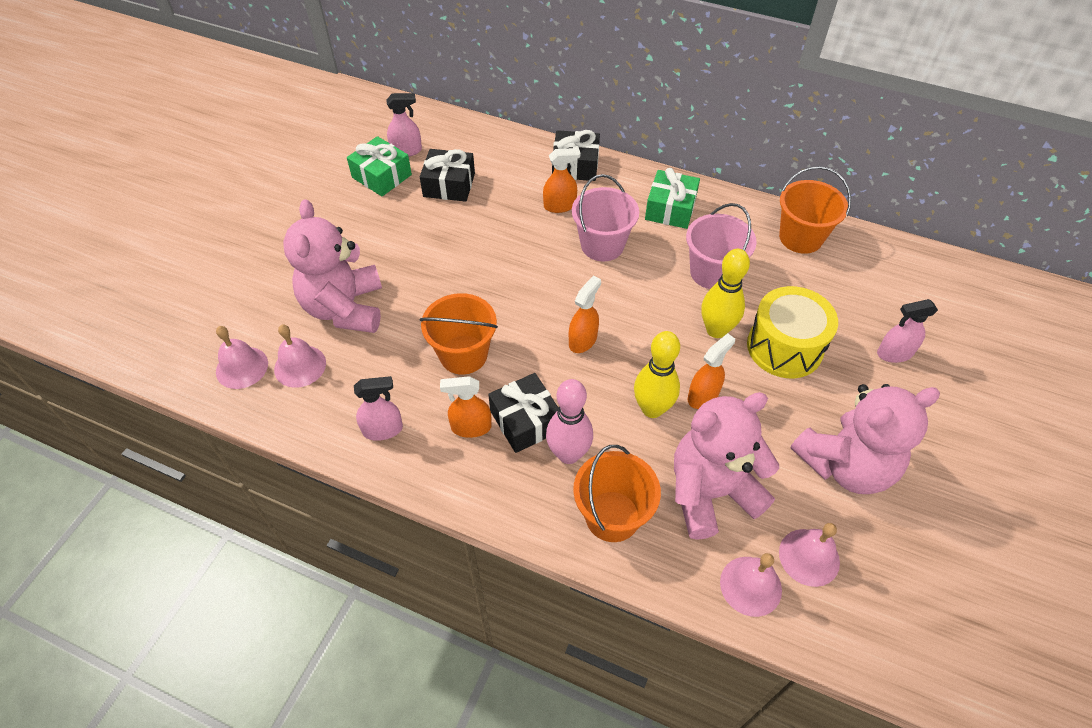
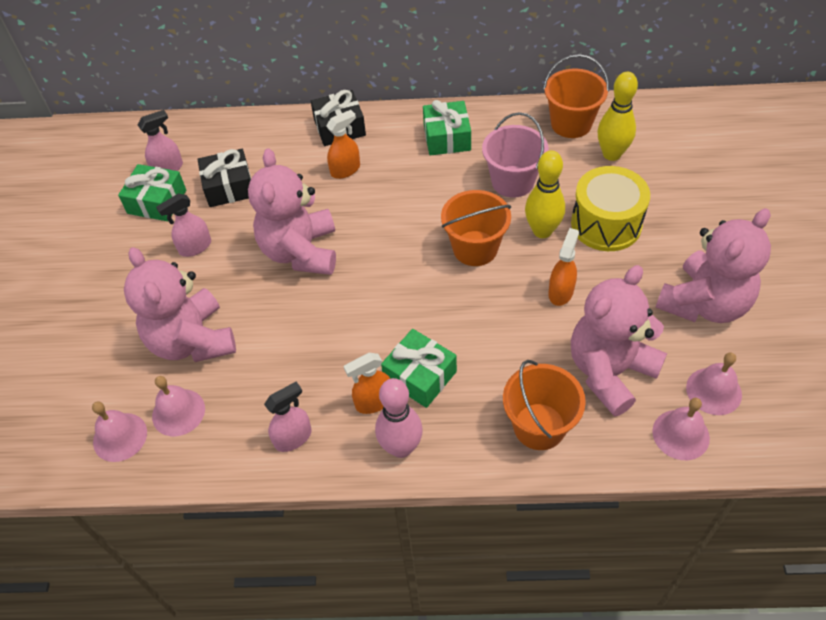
camera: 20 degrees left, 0 degrees up
(463, 354) = (330, 339): orange bucket -> orange bucket (475, 248)
(480, 265) = (300, 251): none -> pink teddy bear
(525, 421) = (420, 376): black gift -> green gift
(568, 454) = (473, 389): pink bowling pin -> pink bowling pin (401, 447)
(583, 340) = (432, 284): orange spray bottle -> none
(602, 245) = (404, 192): pink bucket -> none
(652, 409) = (524, 320): yellow bowling pin -> yellow bowling pin (611, 154)
(894, 353) = (695, 195): pink spray bottle -> pink spray bottle (195, 247)

